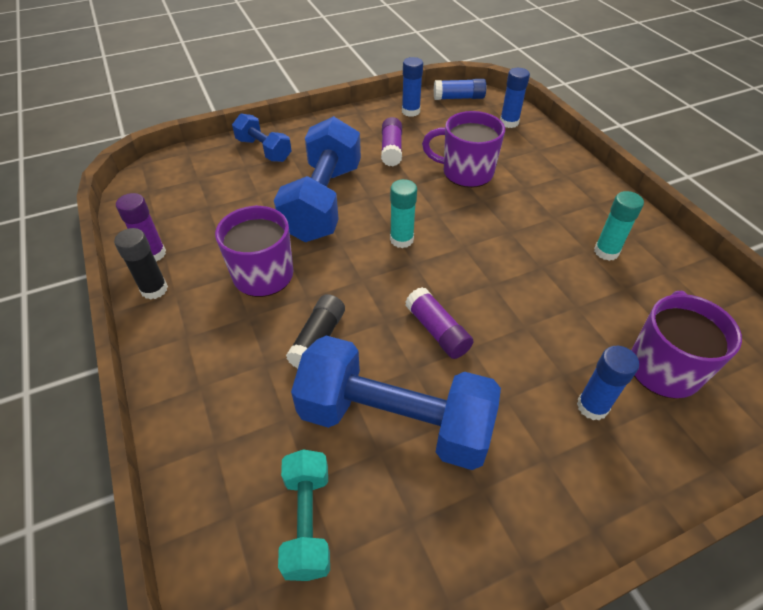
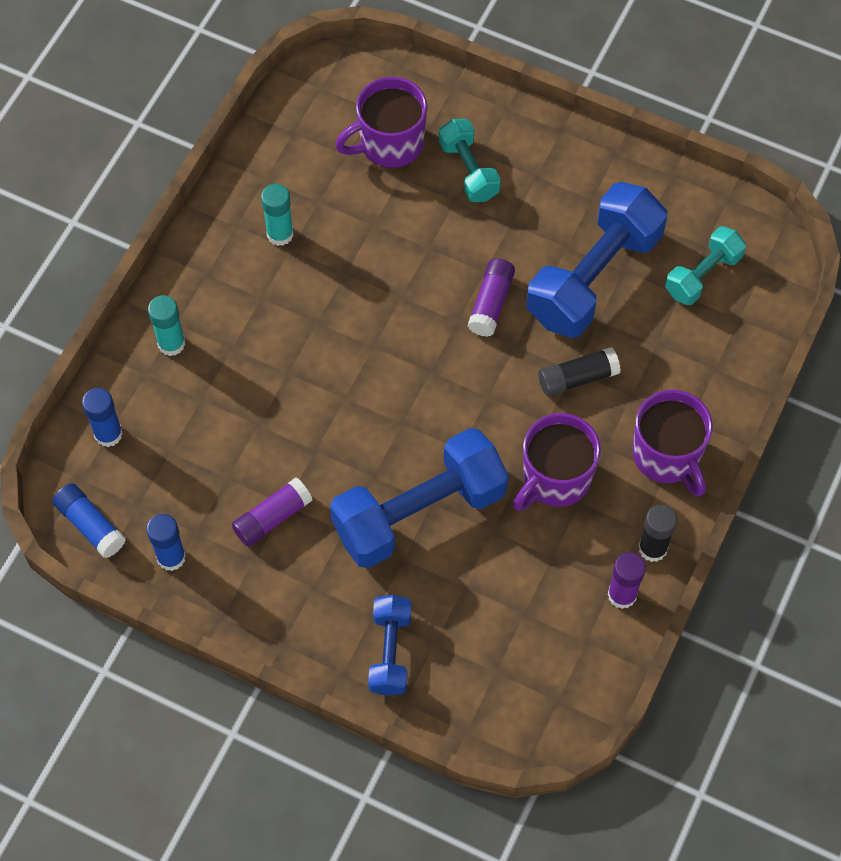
camera: 130 degrees left, 15 degrees up
(395, 421) = (593, 277): blue dumbbell -> blue dumbbell turned 60 degrees clockwise
(401, 239) = (410, 402): turquoise glue stick -> turquoise glue stick (171, 343)
(466, 172) = (253, 416): purple mug -> purple mug (667, 456)
(592, 406) = (468, 170): blue glue stick -> turquoise dumbbell

